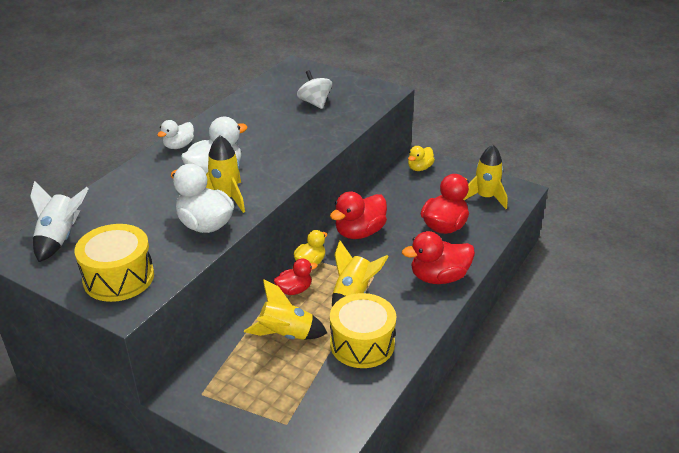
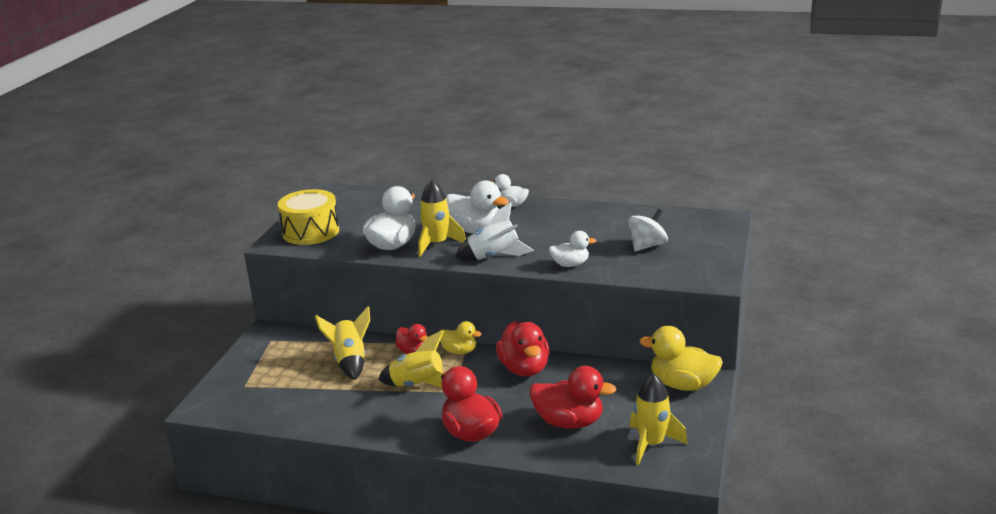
camera: 75 degrees right, 10 degrees down
(60, 238) = (351, 199): white rocket -> white rocket (494, 257)
(321, 140) = (570, 264): none -> white duck
(359, 232) = (524, 369): red duck -> red duck turned 135 degrees counterclockwise
(362, 344) = (350, 404): yellow drum -> none
(419, 168) = (682, 385): yellow duck -> yellow duck, size x1.66

